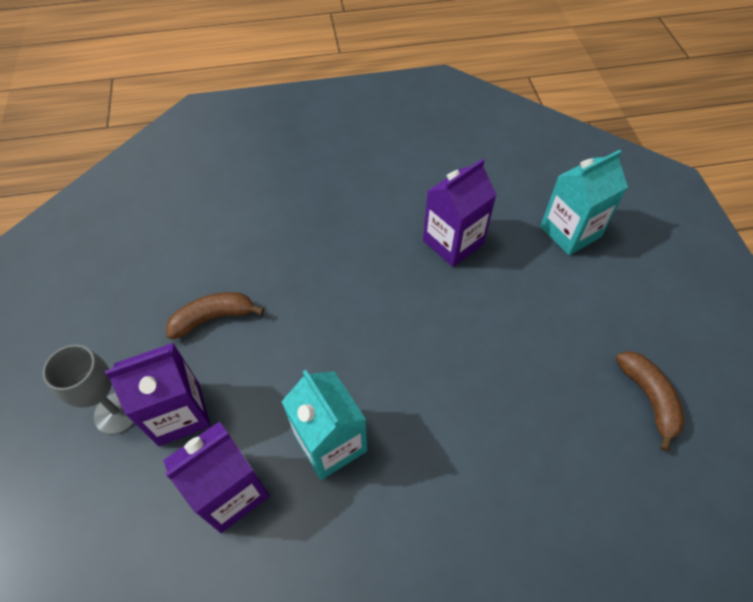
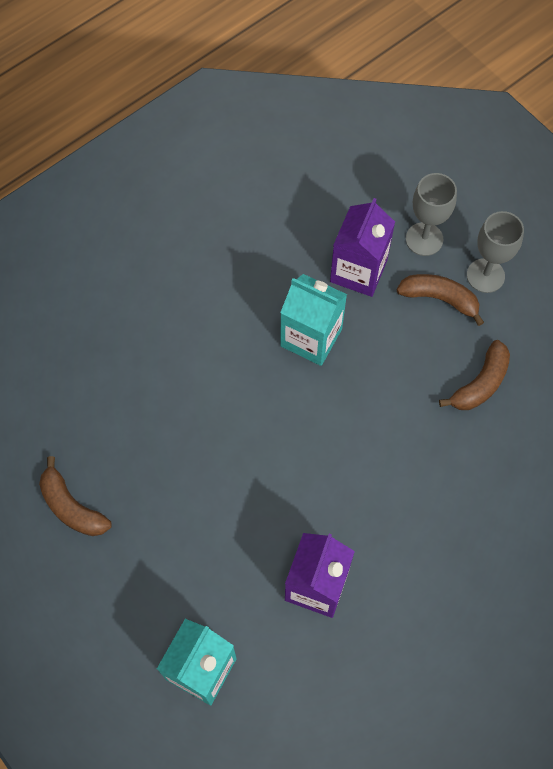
camera: 150 degrees right, 10 degrees up
(136, 490) = (424, 239): none -> grey goblet
(179, 413) = (440, 299): purple carton -> brown banana

